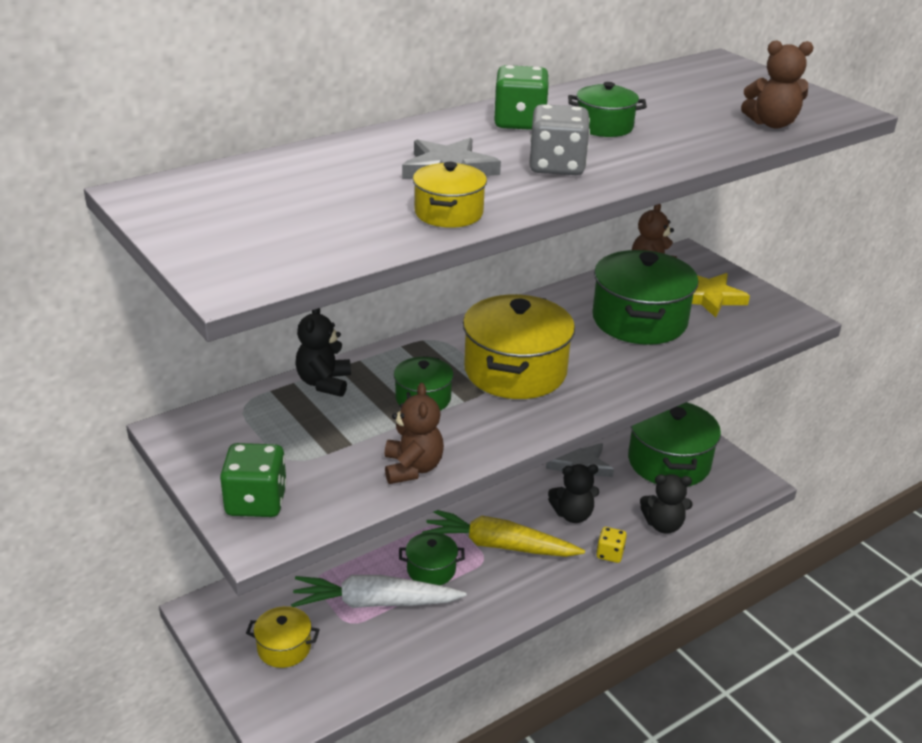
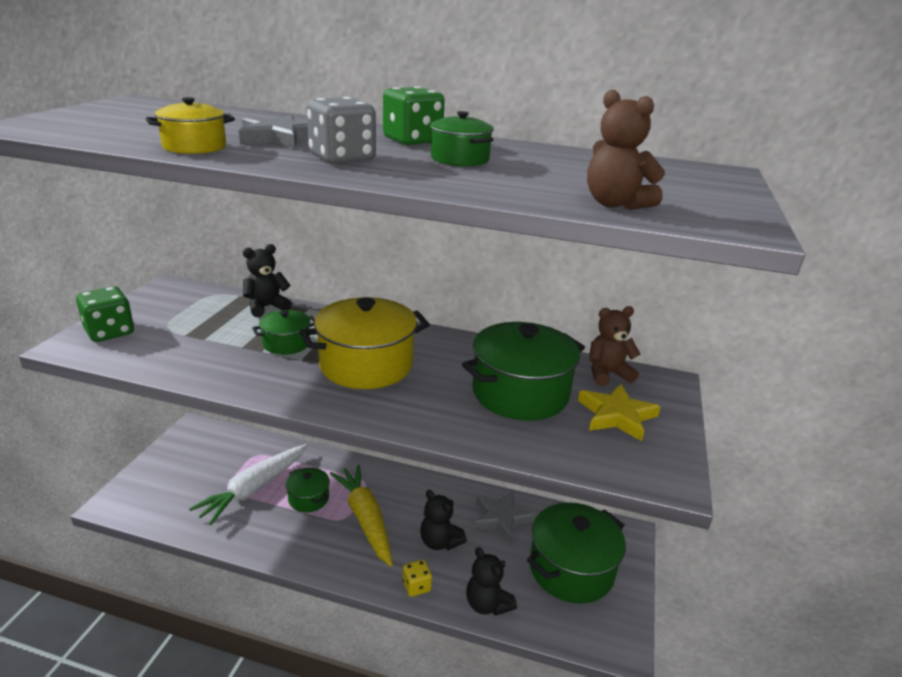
camera: 50 degrees right, 5 degrees down
(284, 648) = (183, 473): yellow pot -> none
(374, 603) = (254, 489): white carrot -> white carrot turned 105 degrees counterclockwise
(412, 468) = (193, 369): brown teddy bear -> none

